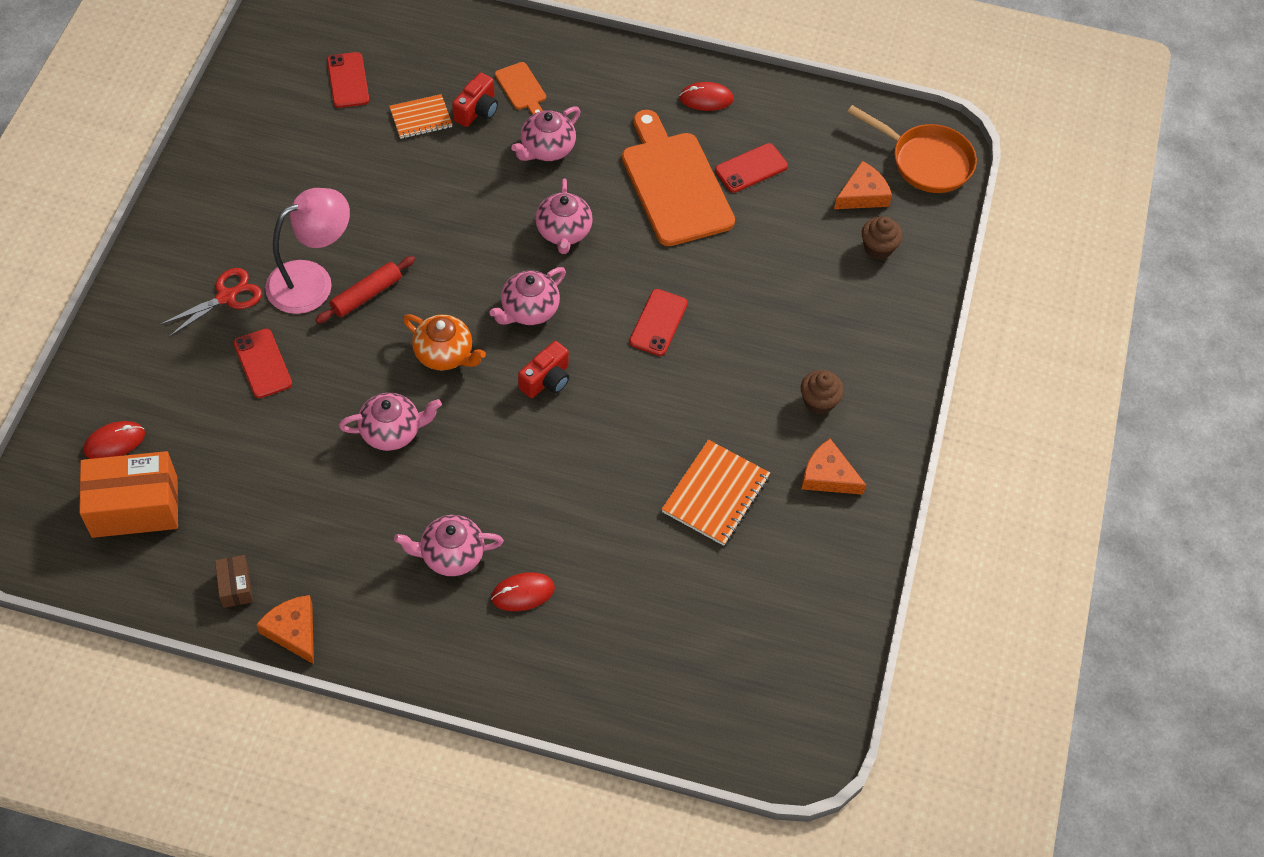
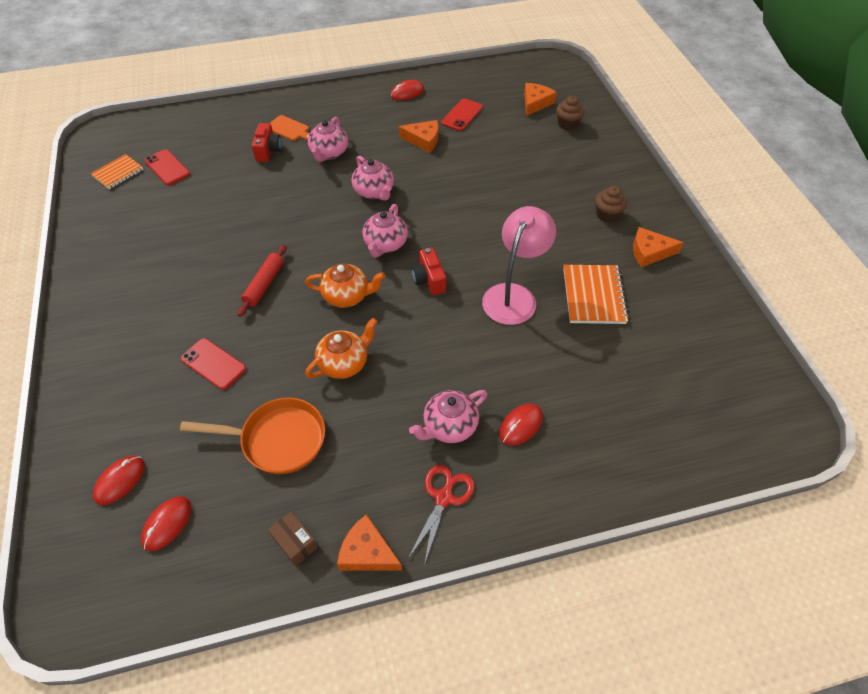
camera: 25 degrees left, 5 degrees down
(135, 507) = (167, 524): orange box -> red mouse
(227, 297) = (157, 332): red scissors -> red scissors (444, 497)
(312, 281) = (217, 293): pink lamp -> pink lamp (514, 295)
(392, 431) = (344, 363): pink teapot -> orange teapot
(421, 118) = (232, 169): orange notebook -> orange notebook (118, 173)
(546, 380) = (429, 280): red camera -> red camera turned 150 degrees clockwise
(658, 323) = (474, 215): red phone -> none
(674, 184) = (423, 140): orange cutting board -> orange cheese
(926, 161) = (555, 75): orange pan -> orange pan (278, 439)

